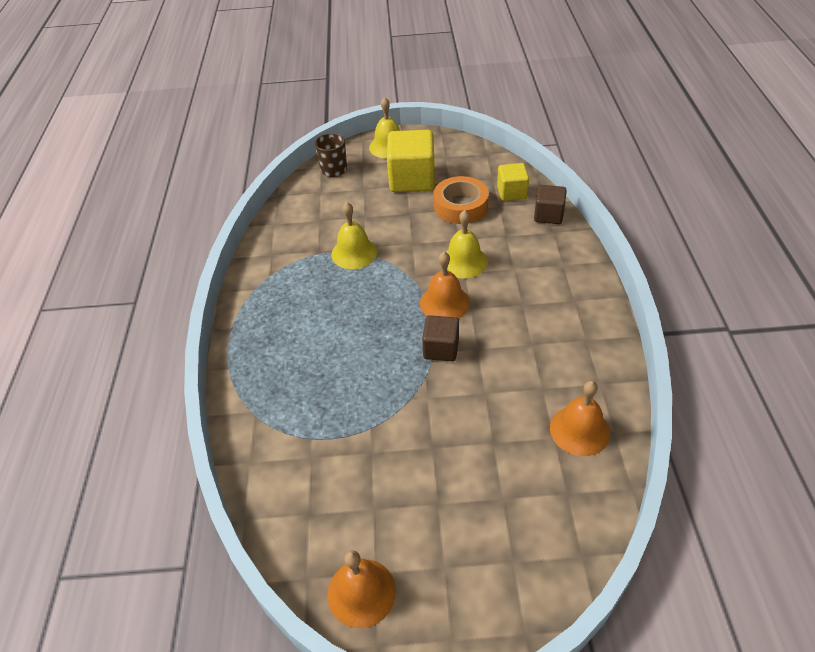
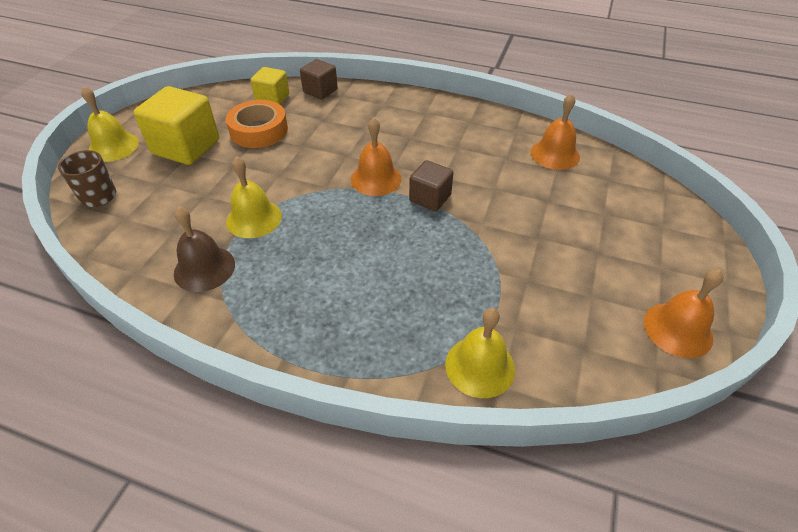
camera: 70 degrees left, 0 degrees up
(292, 252) = (204, 268): none -> brown bell
(464, 261) = (333, 151): yellow bell -> yellow bell (480, 366)

